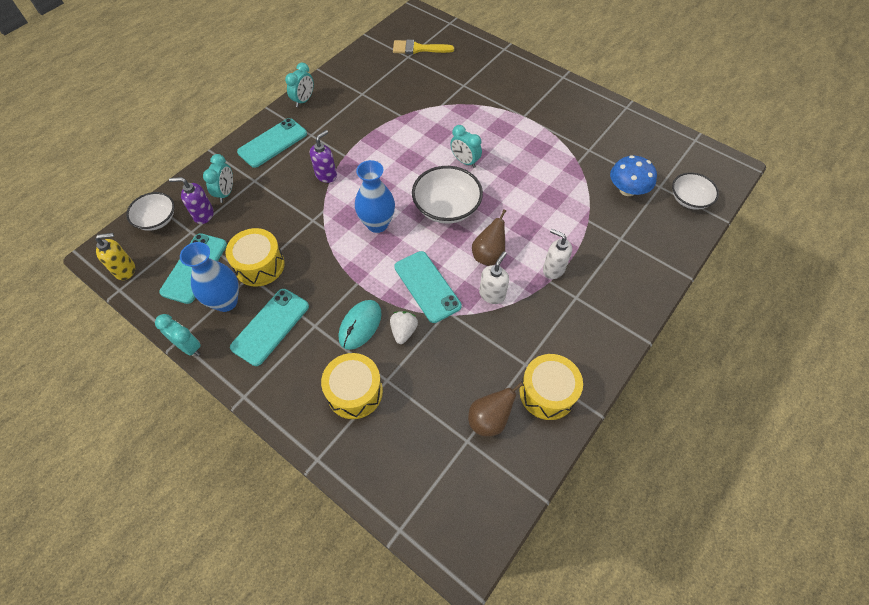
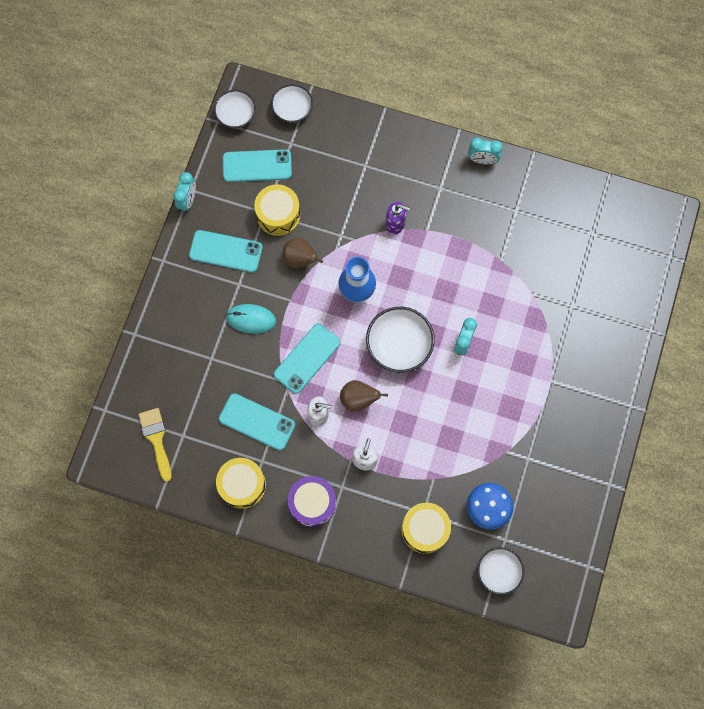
camera: 70 degrees right, 15 degrees up
(125, 270) = (236, 115): yellow soap dispenser -> white bowl
(203, 215) = (311, 143): purple soap dispenser -> none
(226, 193) = (342, 149): turquoise clock -> none
(226, 301) = (235, 206): blue vase -> none
(273, 143) = (415, 159): turquoise phone -> turquoise phone (257, 422)
(354, 392) = (193, 338): yellow drum -> yellow drum (425, 529)
(403, 331) = (257, 355): white strawberry -> none
(418, 49) = (609, 239): yellow brush -> yellow brush (156, 439)
(489, 420) = (204, 447): brown pear -> brown pear (300, 259)
(586, 329) = (312, 503): none -> purple drum

